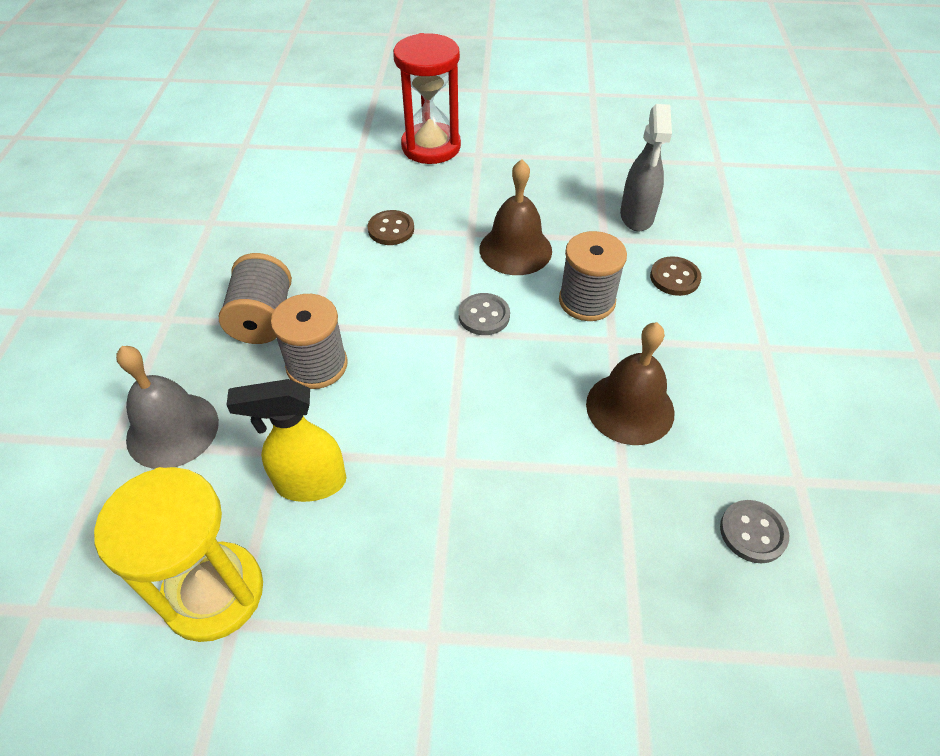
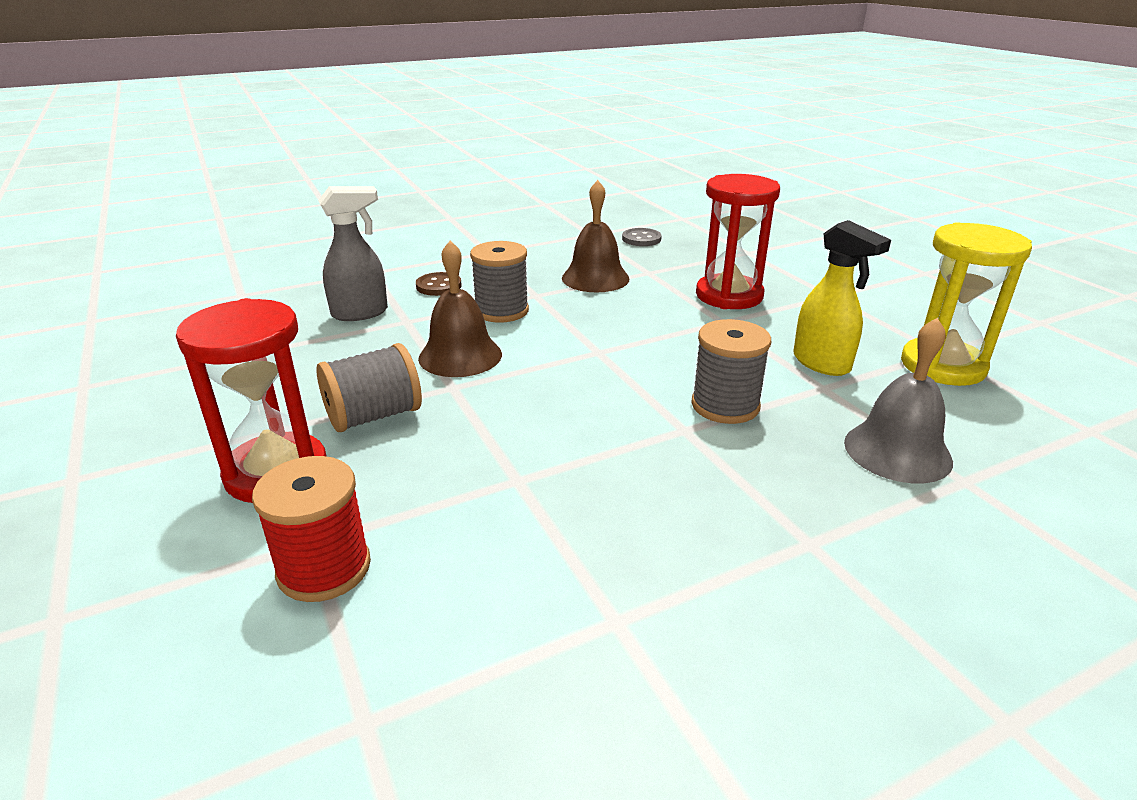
camera: 120 degrees left, 20 degrees down
(263, 318) = (717, 465): grey spool -> grey spool (374, 416)
(337, 149) = (324, 568): none -> red spool
(391, 229) = (489, 438): brown button -> none
(484, 316) = (567, 347): grey button -> none
(504, 511) = (729, 296): none -> red hourglass

